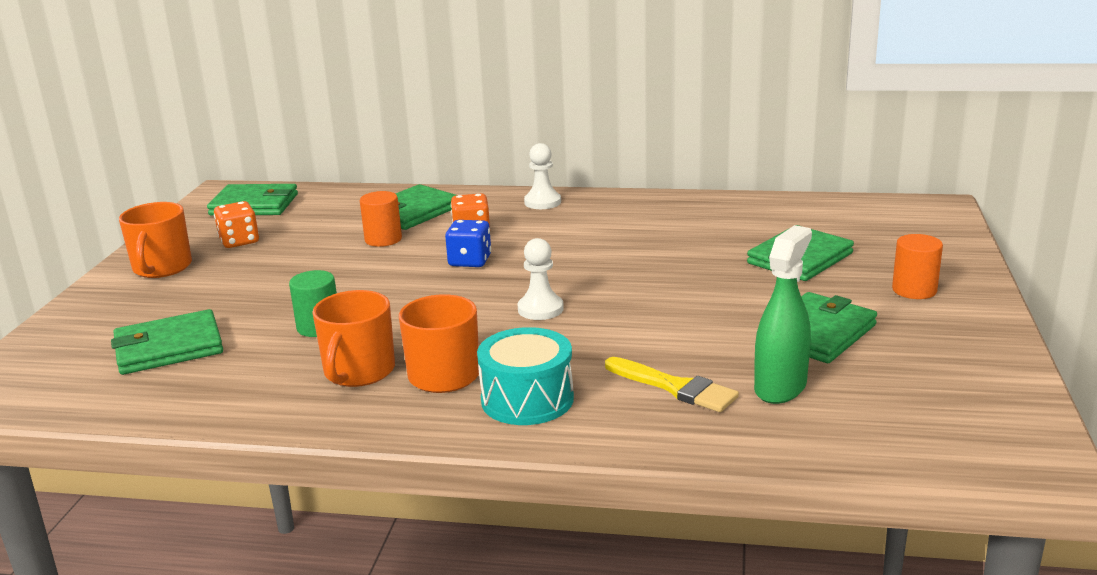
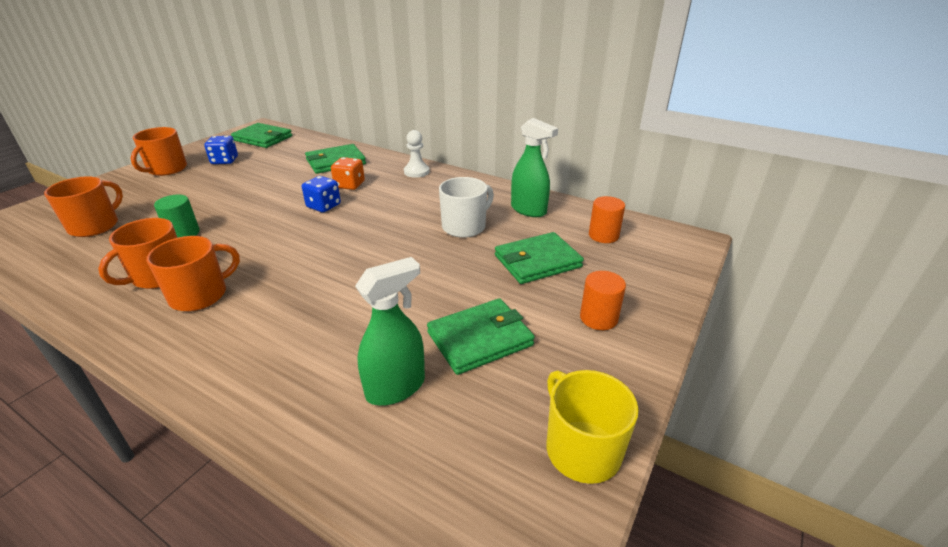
camera: 20 degrees right, 10 degrees up
(168, 347) = (95, 226): green wallet -> orange mug
(239, 241) = (224, 161): orange dice -> blue dice
(383, 239) = (296, 178): orange cylinder -> orange cylinder (603, 235)
(527, 399) = (219, 335): turquoise drum -> none
(540, 309) = (319, 257): white pawn -> none
(675, 387) = (323, 359): yellow brush -> none
(679, 244) = (465, 226): none -> white mug
(734, 214) = (528, 210): none -> green spray bottle
(996, 381) = (581, 449): none -> yellow mug

